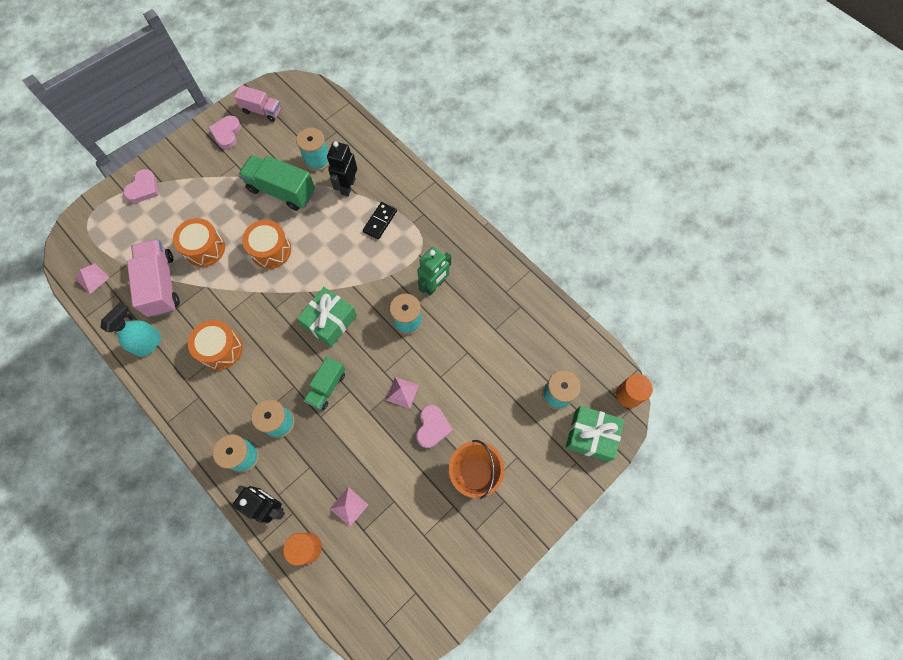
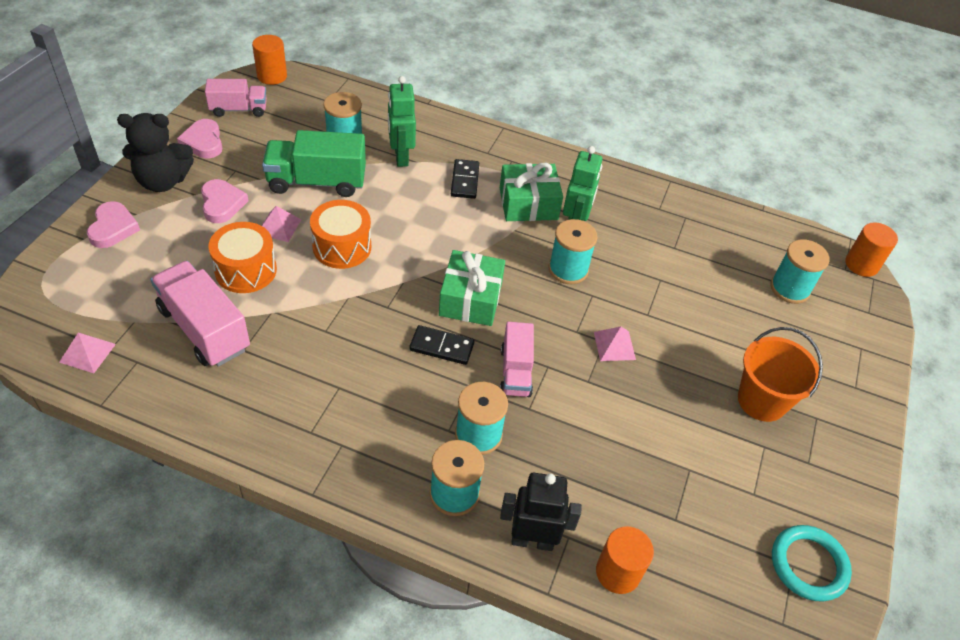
camera: 30 degrees left, 20 degrees down
(149, 343) = (226, 404): turquoise spray bottle -> none
(188, 160) = (163, 181): none -> black teddy bear
(221, 349) = (340, 377): orange drum -> none
(292, 351) = (442, 347): none -> black domino
(298, 86) = (272, 76): none -> orange cylinder
(327, 387) = (515, 372): green truck -> pink truck
(347, 186) = (400, 157): black robot -> green robot
(349, 506) = (638, 498): pink pyramid -> pink pyramid (279, 226)
(425, 597) = (808, 565): none -> turquoise ring
(432, 427) = (677, 370): pink heart -> pink heart (222, 204)
(591, 436) = (856, 316): green gift -> green gift (528, 204)

